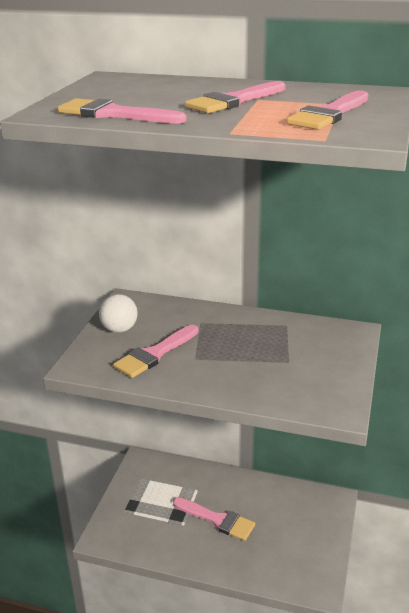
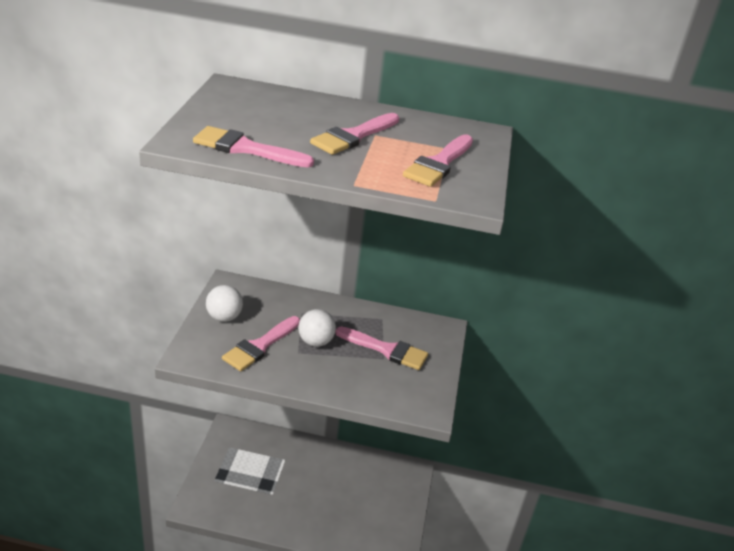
camera: 10 degrees left, 5 degrees up
(214, 348) = (315, 341): none -> white ball
(217, 520) = (304, 489): pink brush -> pink brush (386, 350)

